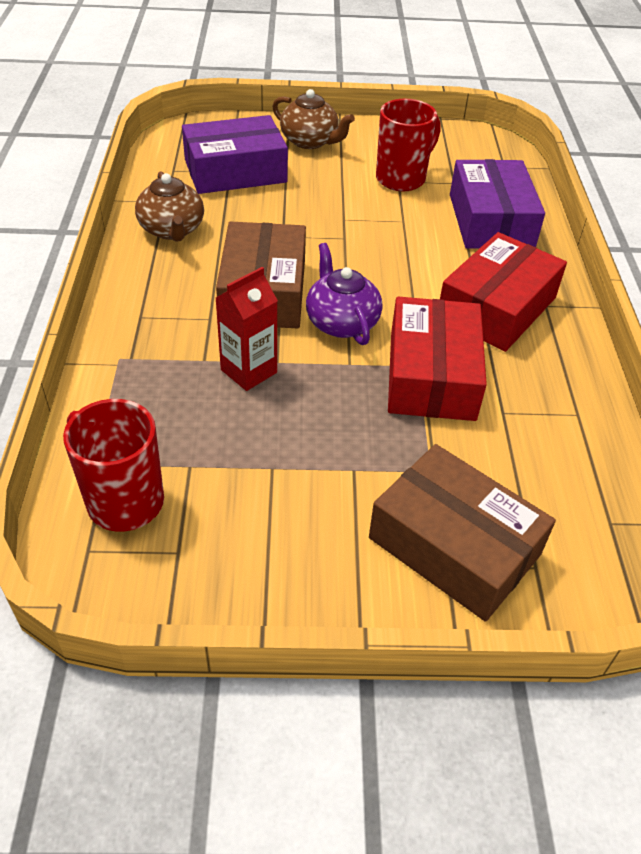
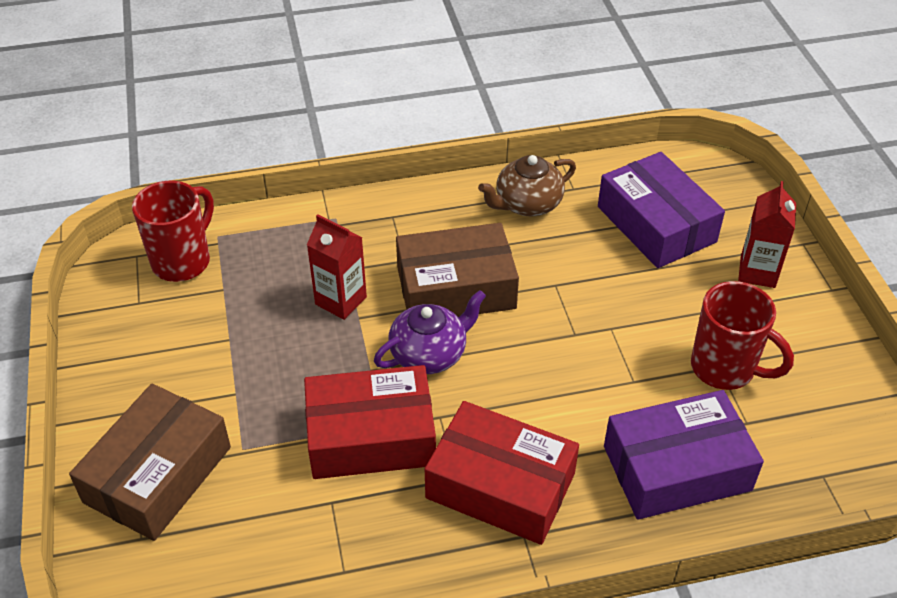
camera: 80 degrees right, 0 degrees up
(310, 141) = (757, 272): brown teapot -> red carton

